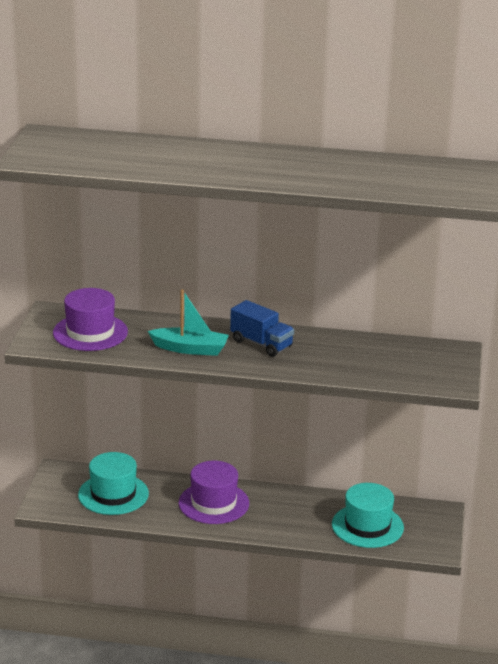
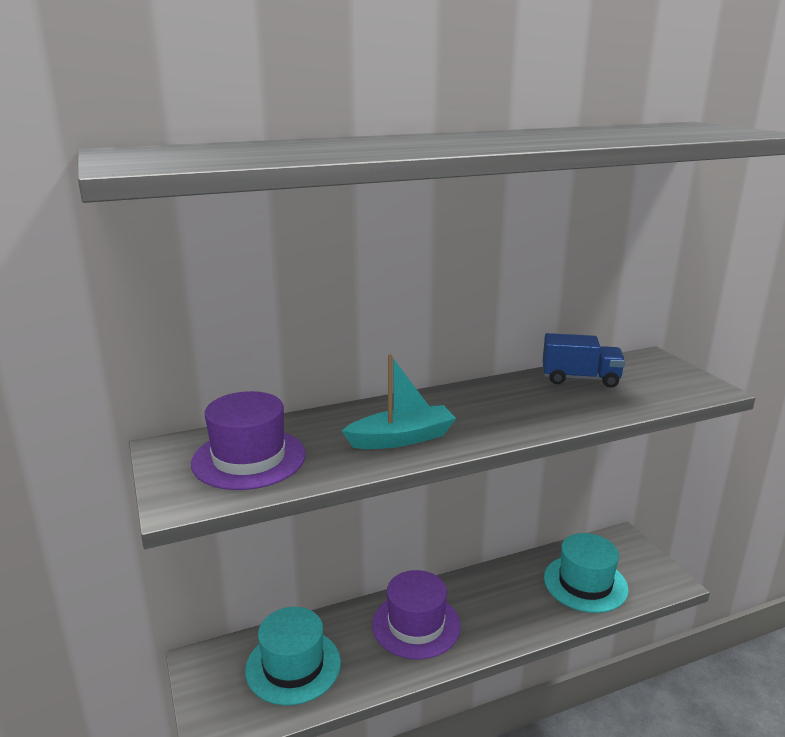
camera: 30 degrees left, 5 degrees down
(261, 344) = (471, 407): blue truck -> blue truck (580, 379)

